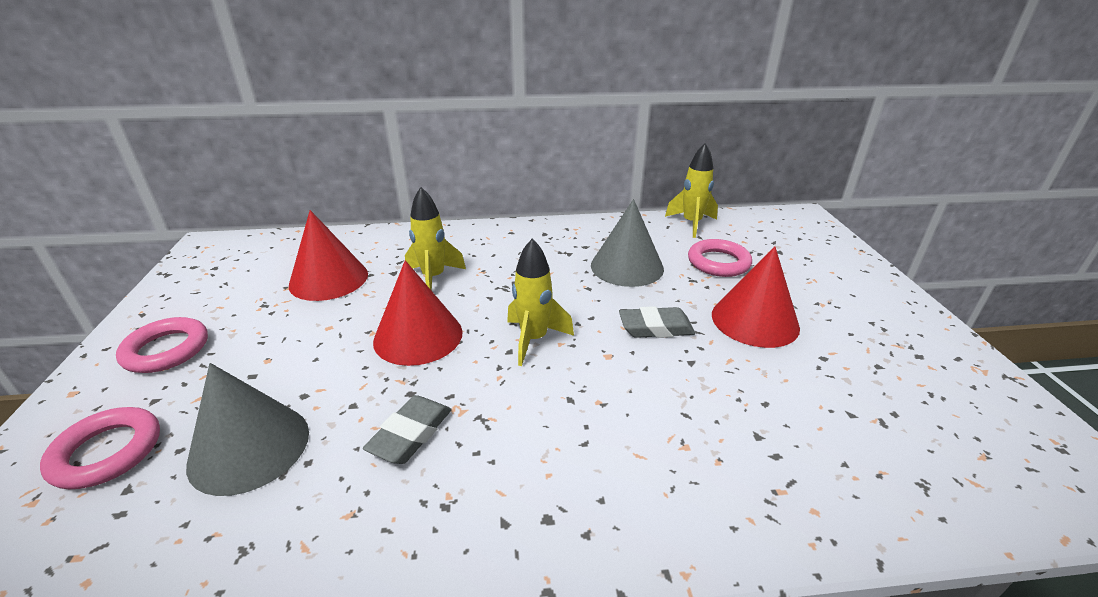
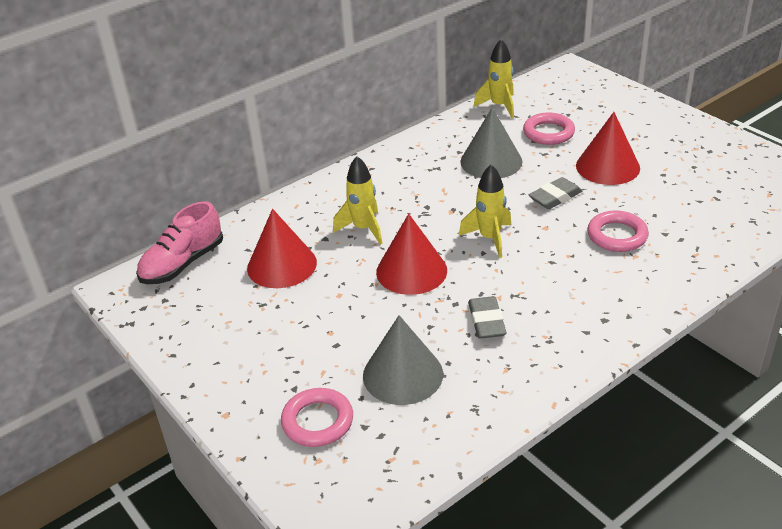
camera: 30 degrees left, 5 degrees up
(166, 350) = (243, 362): pink ring -> pink ring (617, 235)
(270, 246) = (182, 264): none -> pink shoe

